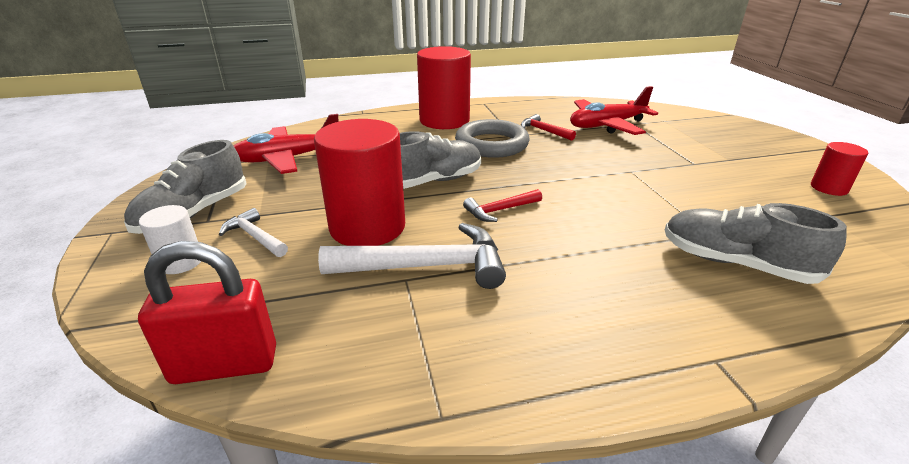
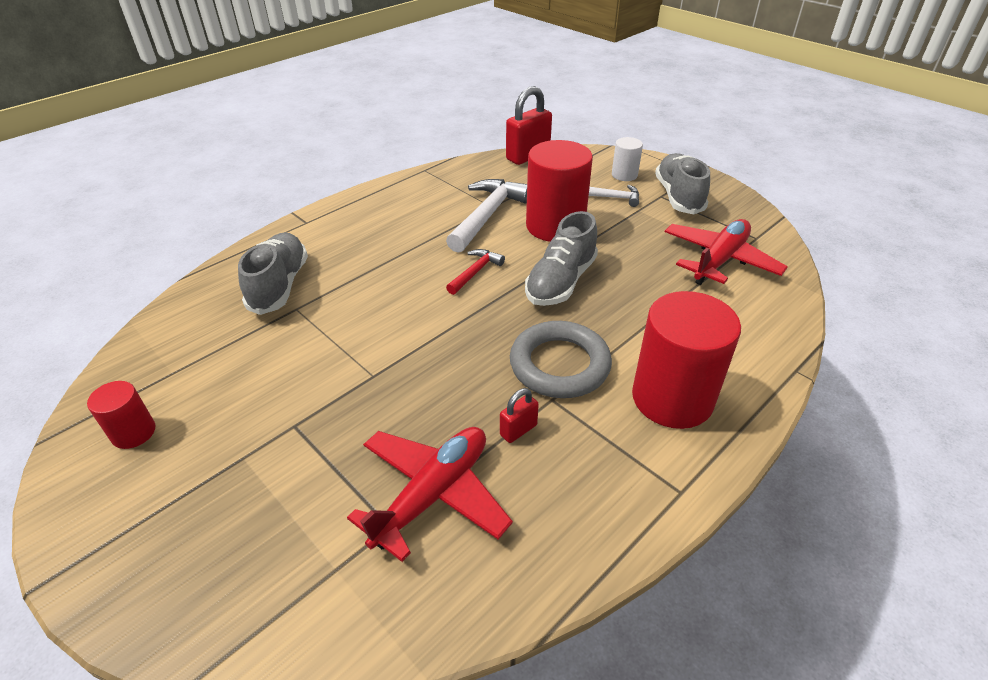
camera: 150 degrees right, 10 degrees up
(426, 267) = (487, 216): white hammer -> white hammer turned 150 degrees clockwise
(544, 131) = (518, 430): red hammer -> red padlock
(736, 263) = (279, 285): grey shoe -> grey shoe turned 90 degrees counterclockwise

